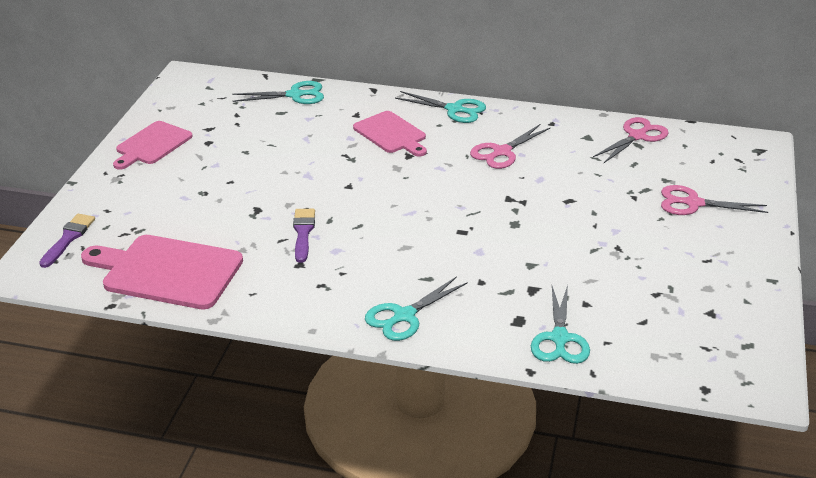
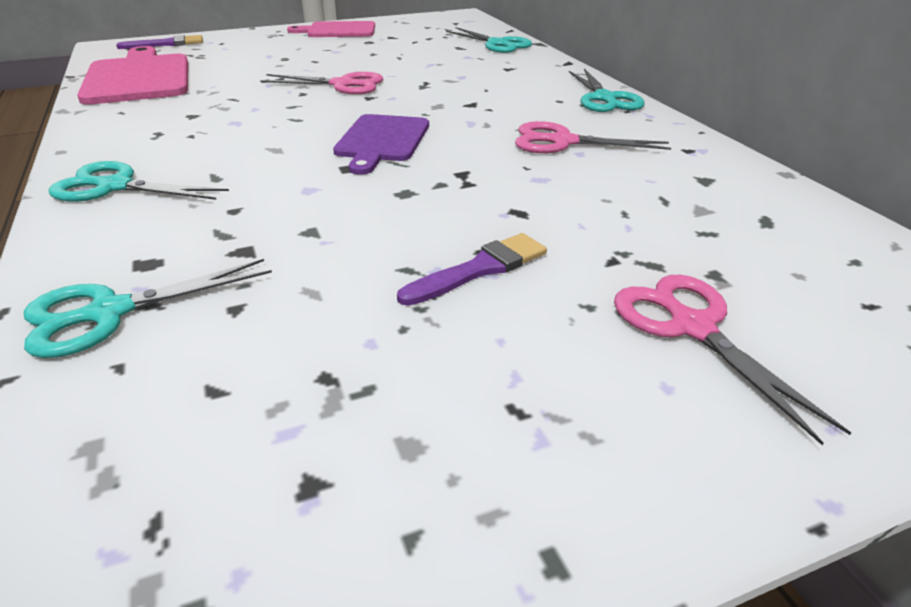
camera: 55 degrees right, 0 degrees up
(303, 233) = (254, 102): purple brush -> purple brush (480, 269)
(391, 134) = (499, 88): pink cutting board -> none
(434, 207) = (382, 140): none -> purple cutting board
(637, 136) = (787, 213): pink scissors -> pink scissors (342, 85)

